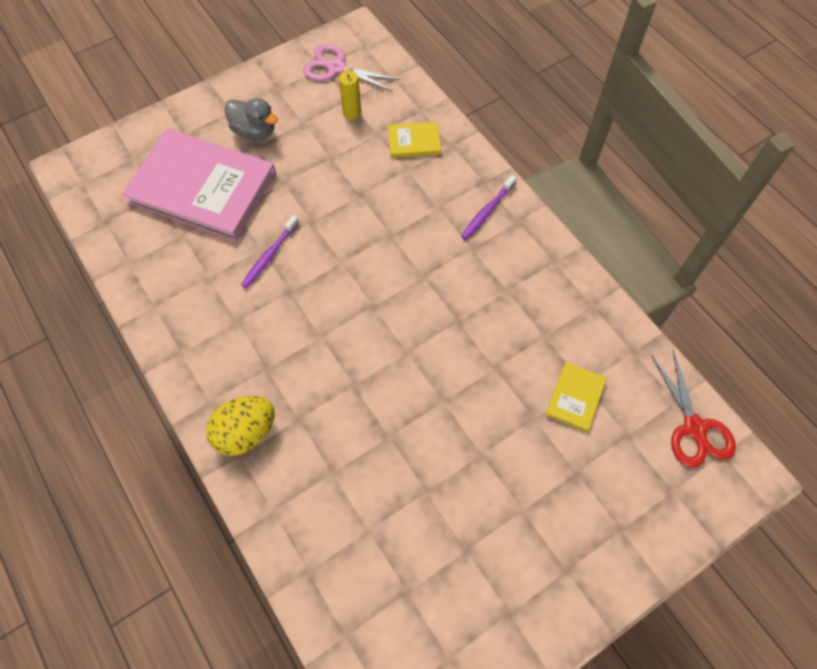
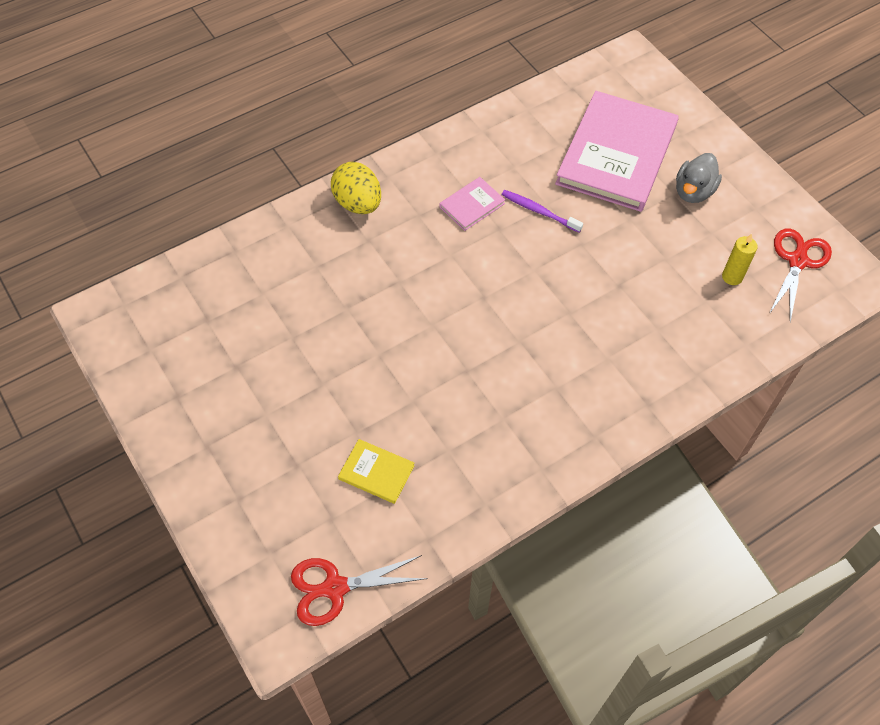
camera: 90 degrees right, 5 degrees down
(257, 316) = (472, 205): none -> pink book
(336, 68) = (797, 261): pink scissors -> red scissors
(414, 141) = (698, 336): yellow book -> none
(487, 211) = (606, 405): purple toothbrush -> none

